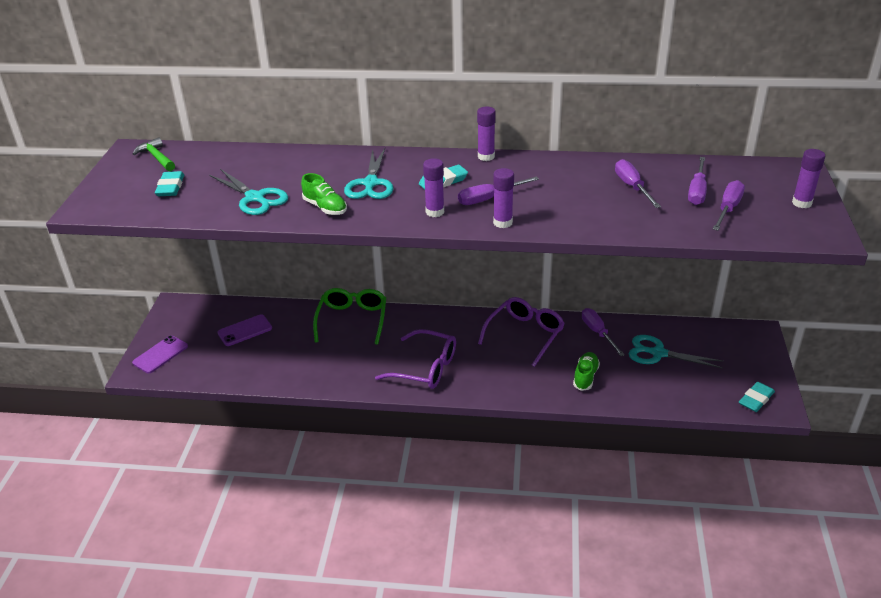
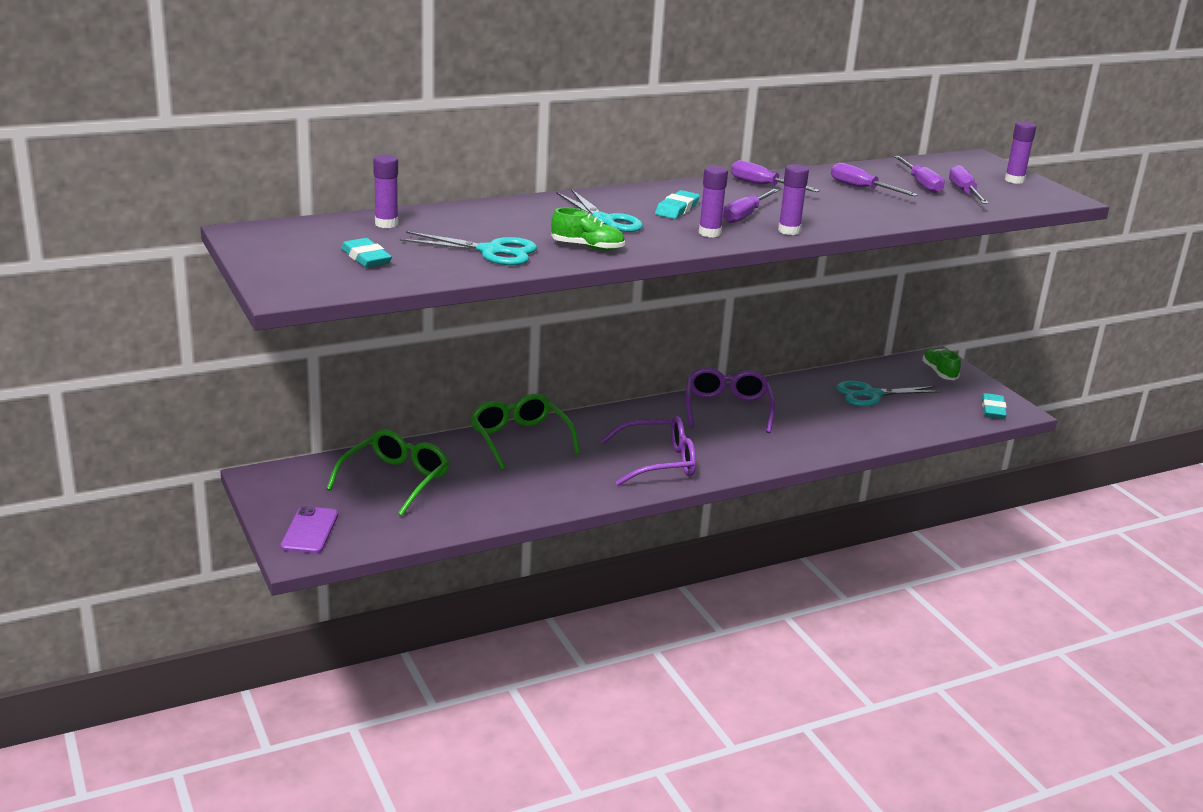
camera: 35 degrees left, 10 degrees down
(156, 157) = (295, 235): green hammer -> none
(245, 330) = (395, 480): purple phone -> green glasses
(486, 157) = (687, 184): purple glue stick -> purple glue stick (386, 224)
(585, 377) = (827, 429): green shoe -> green shoe (939, 372)
(598, 332) = (796, 391): purple screwdriver -> purple screwdriver (763, 186)

